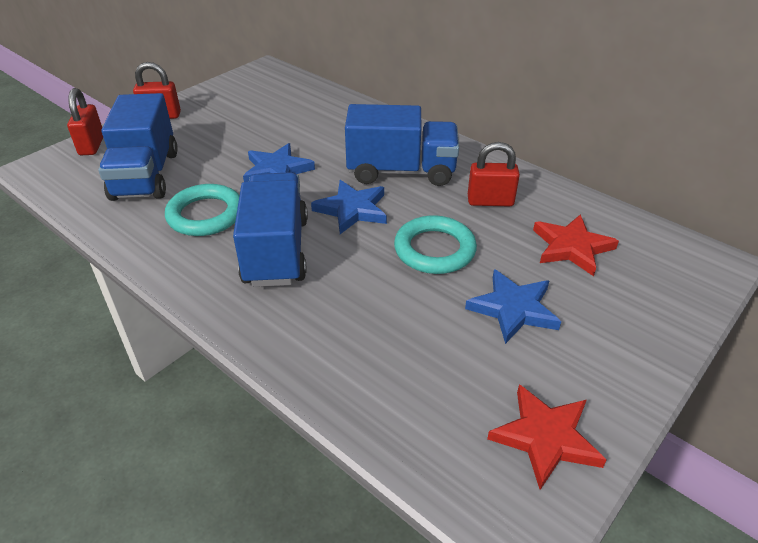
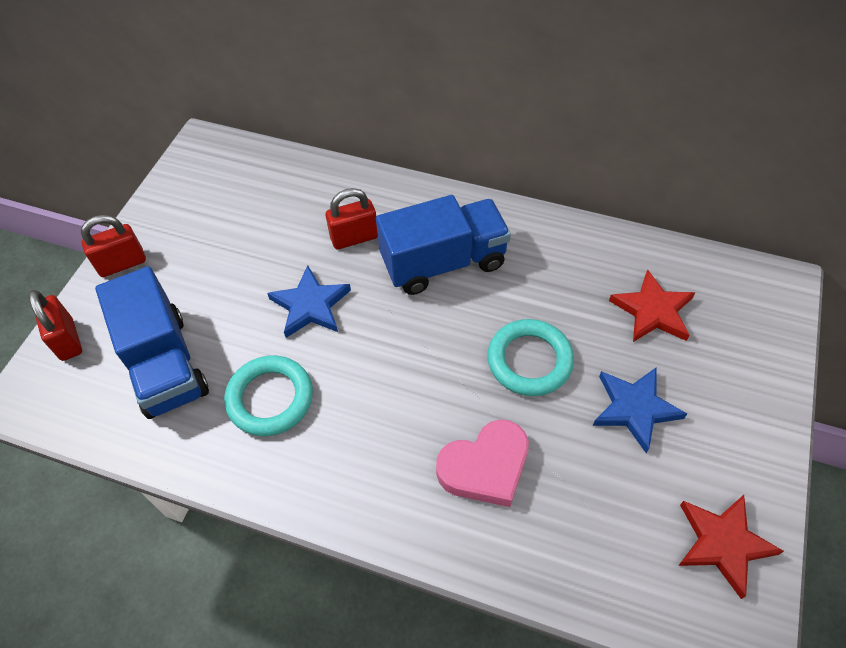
camera: 20 degrees left, 15 degrees up
(276, 251) = (374, 421): blue truck -> none
(348, 308) = (485, 467): none -> pink heart
(352, 209) = (421, 335): blue star -> none
(490, 201) = (551, 275): red padlock -> red padlock (354, 238)

